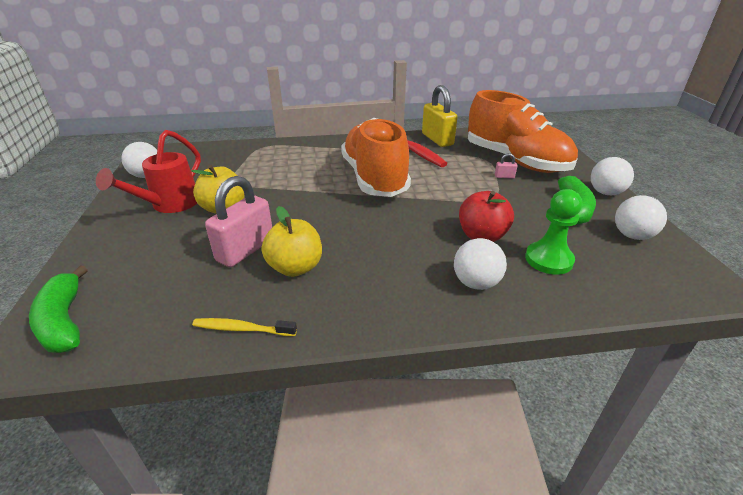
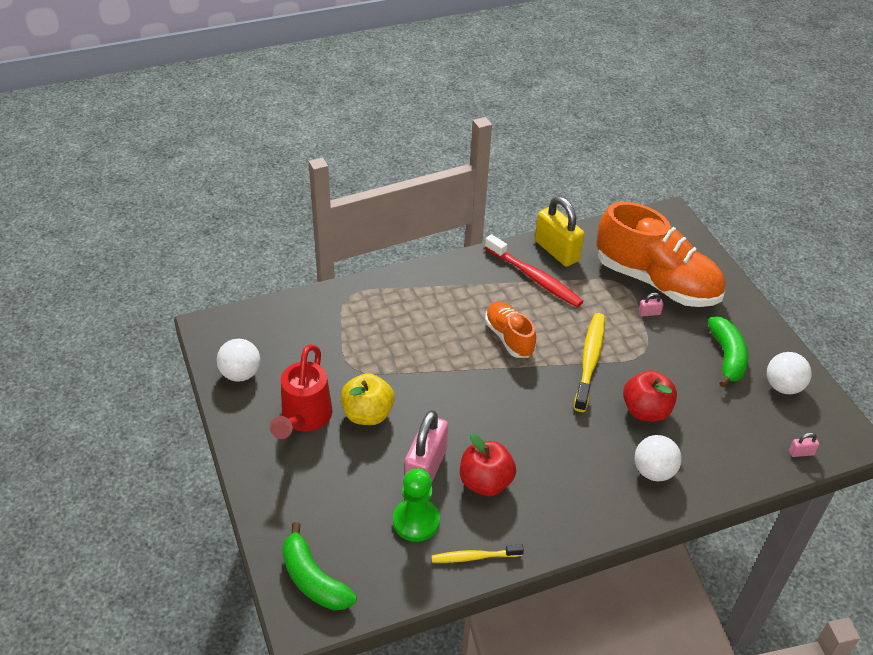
camera: 15 degrees left, 10 degrees up
(295, 267) = (485, 482): yellow apple -> red apple
(374, 178) = (509, 338): orange shoe -> orange shoe, size x0.52
(439, 198) = (589, 360): none -> yellow toothbrush
(548, 259) = (711, 432): green pawn -> green pawn (416, 521)
(605, 193) = (756, 325): white ball -> none
(653, 290) = (801, 453): none -> pink padlock

